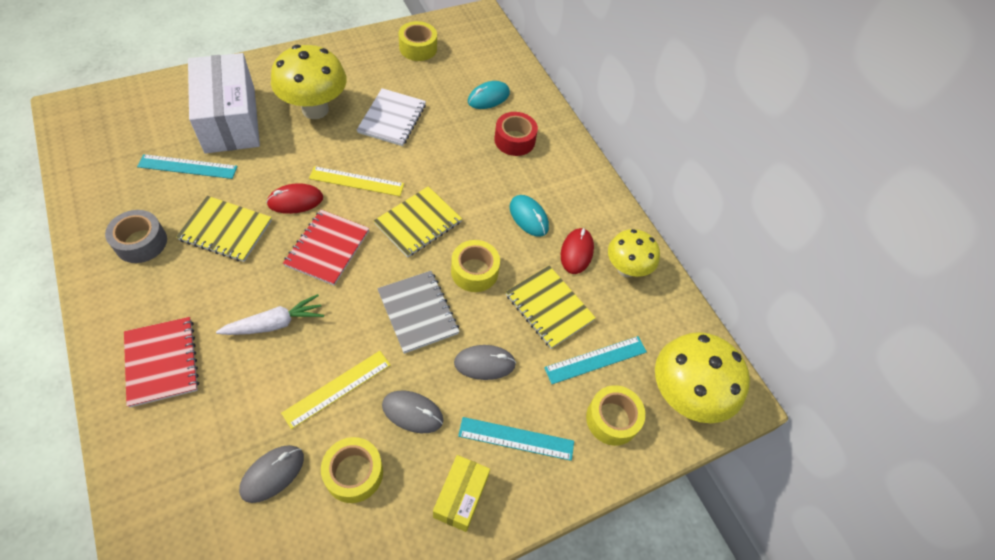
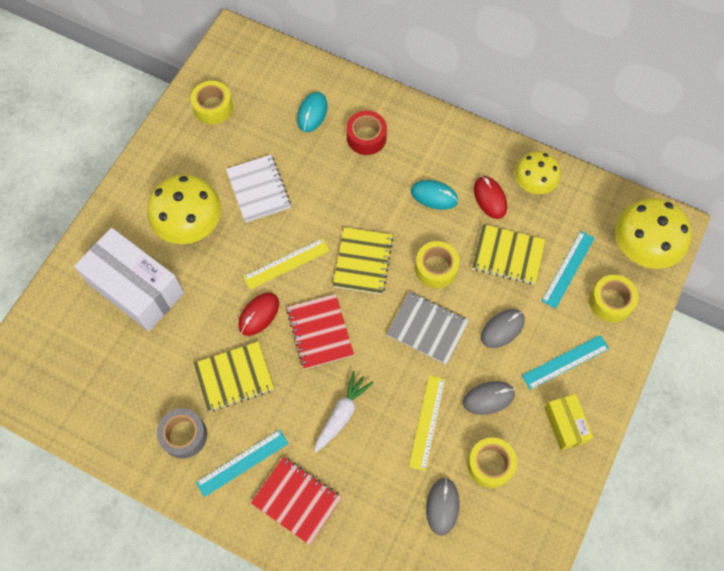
camera: 30 degrees left, 10 degrees up
(188, 167) = (149, 352): turquoise ruler -> turquoise ruler (242, 462)

